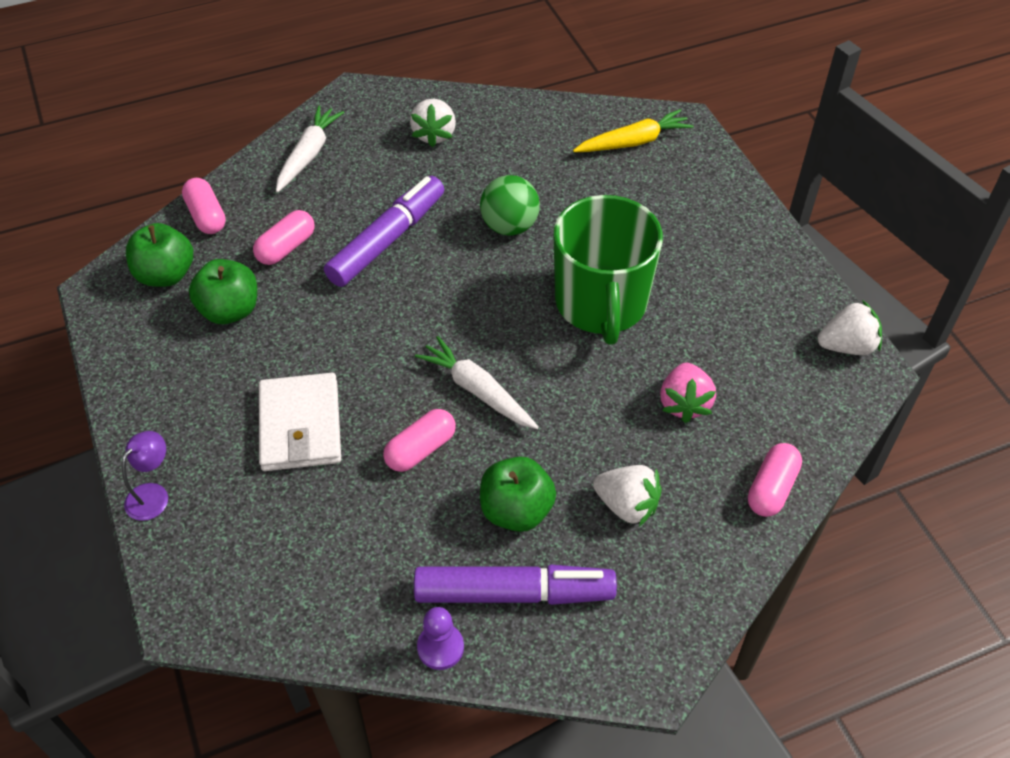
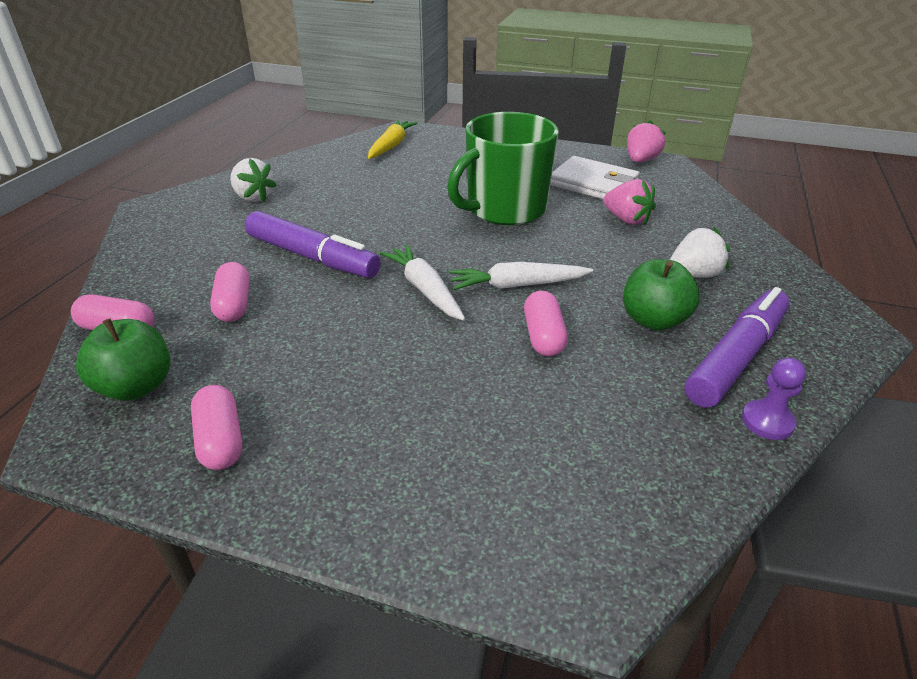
camera: 50 degrees left, 15 degrees down
(153, 494) = (396, 538): purple lamp -> none
(230, 310) = (246, 367): green apple -> none
(300, 425) = (438, 388): white wallet -> white wallet (593, 184)
(308, 155) = (163, 251): white carrot -> white carrot (425, 289)
(387, 240) = (312, 257): purple marker -> purple marker turned 135 degrees clockwise
(509, 226) = (386, 209): green ball -> none
(601, 303) = (505, 209): green mug -> green mug turned 105 degrees clockwise
(771, 488) = (727, 223): pink capsule -> pink capsule (220, 440)
(846, 346) = (641, 160): white strawberry -> pink strawberry

